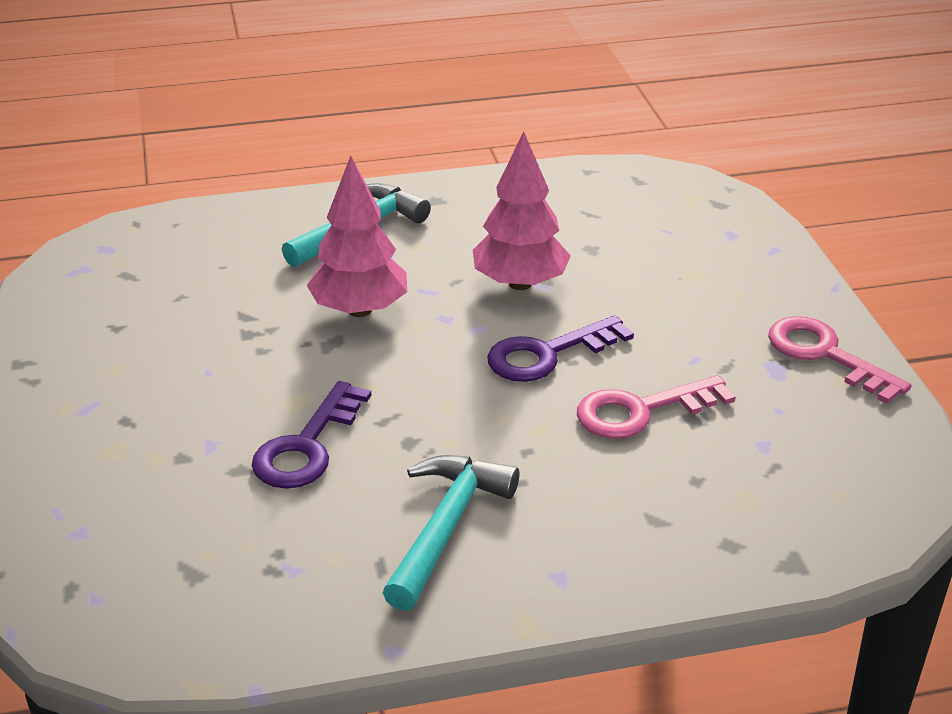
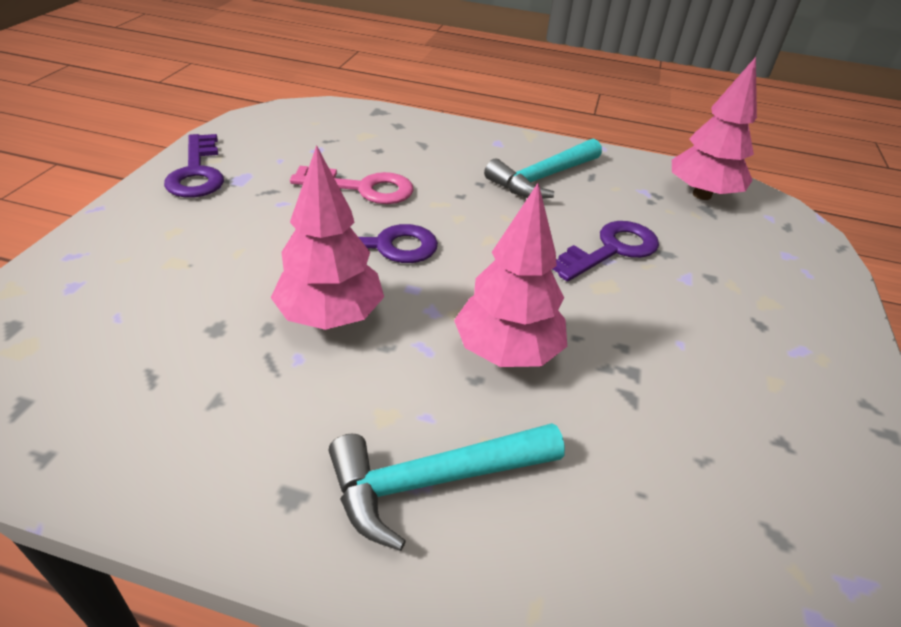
camera: 155 degrees left, 5 degrees up
(204, 600) = (701, 195): none -> pink tree
(826, 355) = (197, 172): pink key -> purple key

